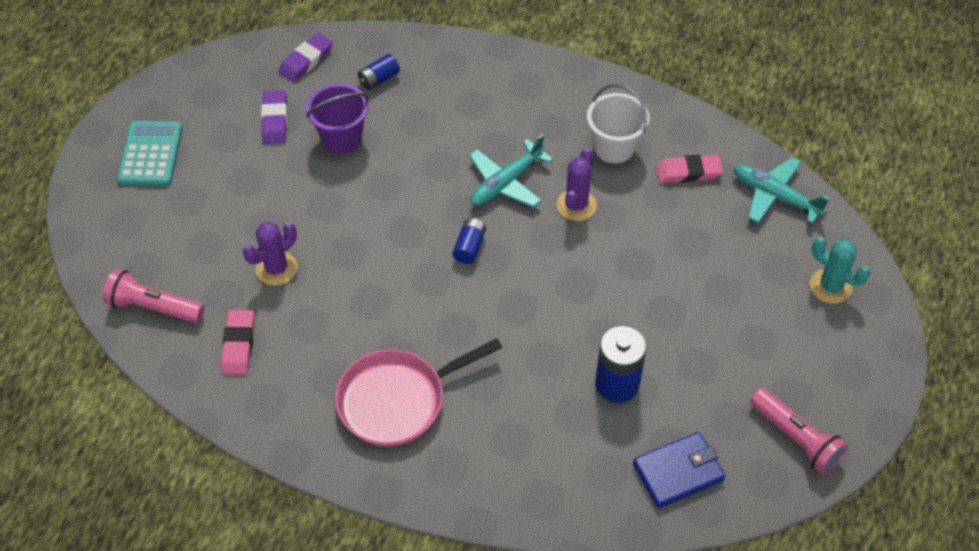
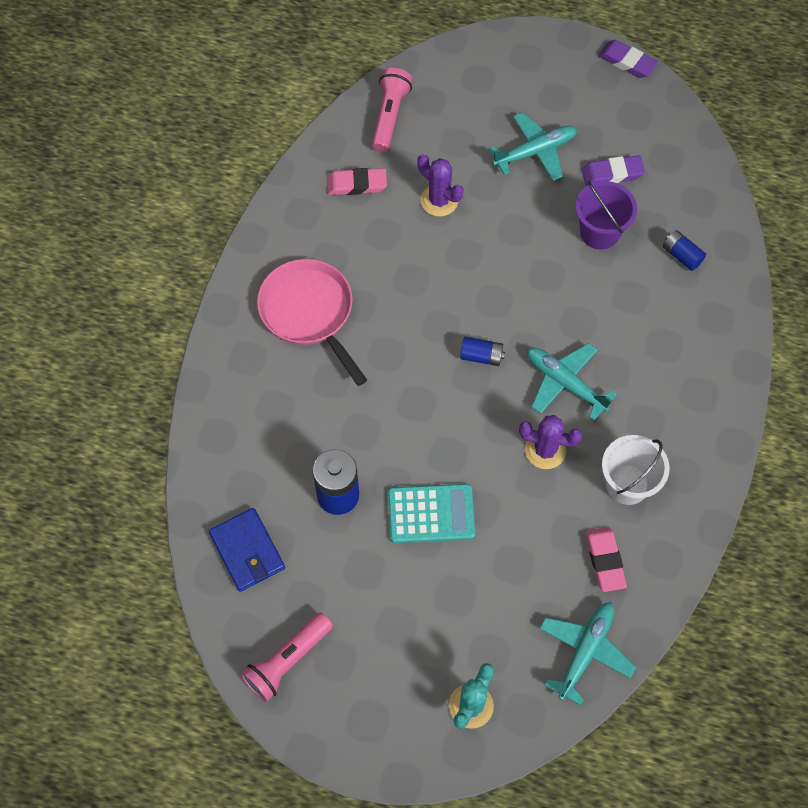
camera: 85 degrees right, 10 degrees up
(150, 154) = (555, 83): turquoise calculator -> turquoise calculator (431, 514)
(233, 180) = (535, 152): none -> turquoise plane
(306, 60) = (694, 189): purple eraser -> purple eraser (627, 62)

